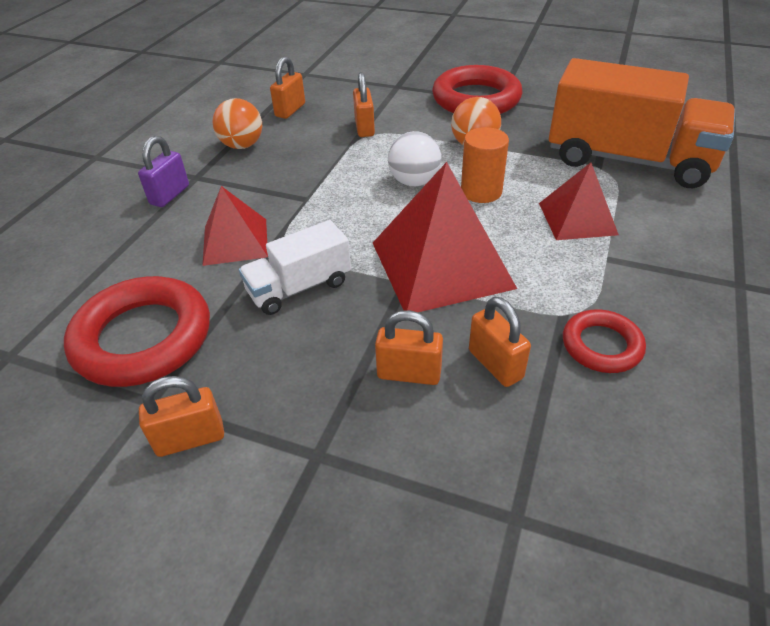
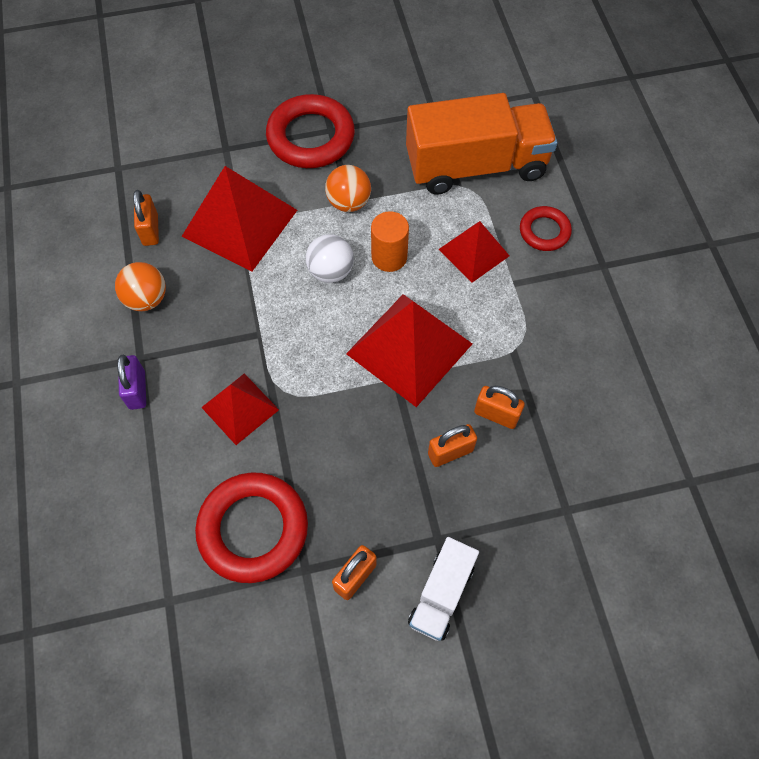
camera: 35 degrees left, 20 degrees up
(299, 287) = (326, 424): white truck -> white truck (441, 594)
(364, 128) = (240, 223): orange padlock -> red pyramid
(601, 345) = (548, 364): red ring -> red ring (544, 231)

